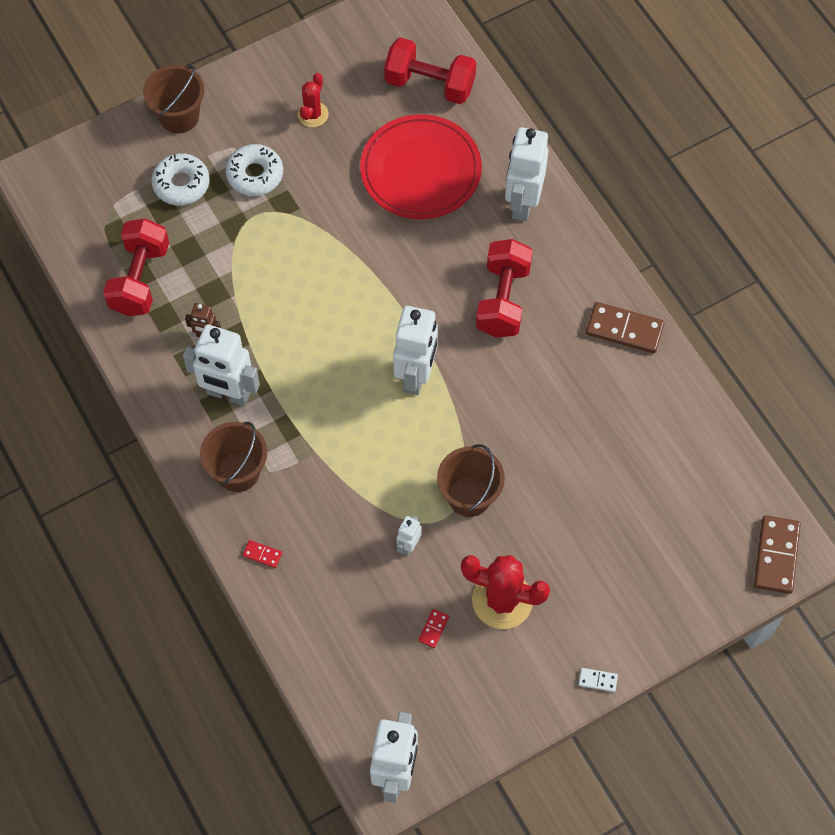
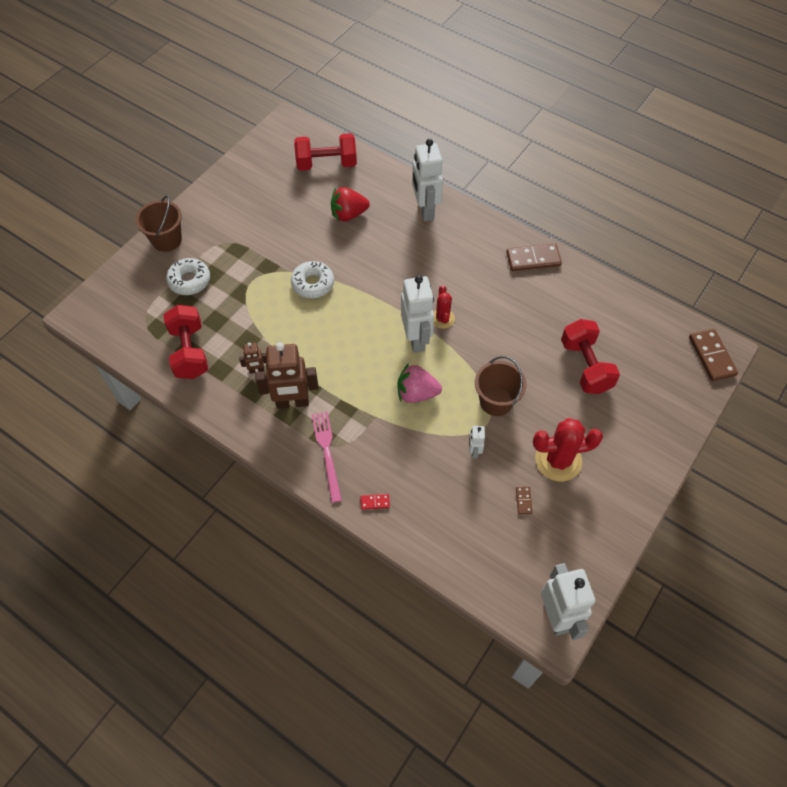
camera: 25 degrees left, 5 degrees down
(228, 394) = (292, 402): white robot -> brown robot
(238, 471) = (327, 452): brown bucket -> pink fork
(255, 175) = (238, 256): white donut -> white donut (313, 284)
(313, 114) = (259, 207): red cactus -> red cactus (442, 318)
(379, 445) = (416, 393): none -> pink strawberry
(420, 170) = (348, 214): red plate -> red strawberry
(433, 629) = (523, 500): red domino -> brown domino
(503, 300) = (446, 271): red dumbbell -> red dumbbell (585, 366)
(597, 680) = (653, 486): white domino -> none

